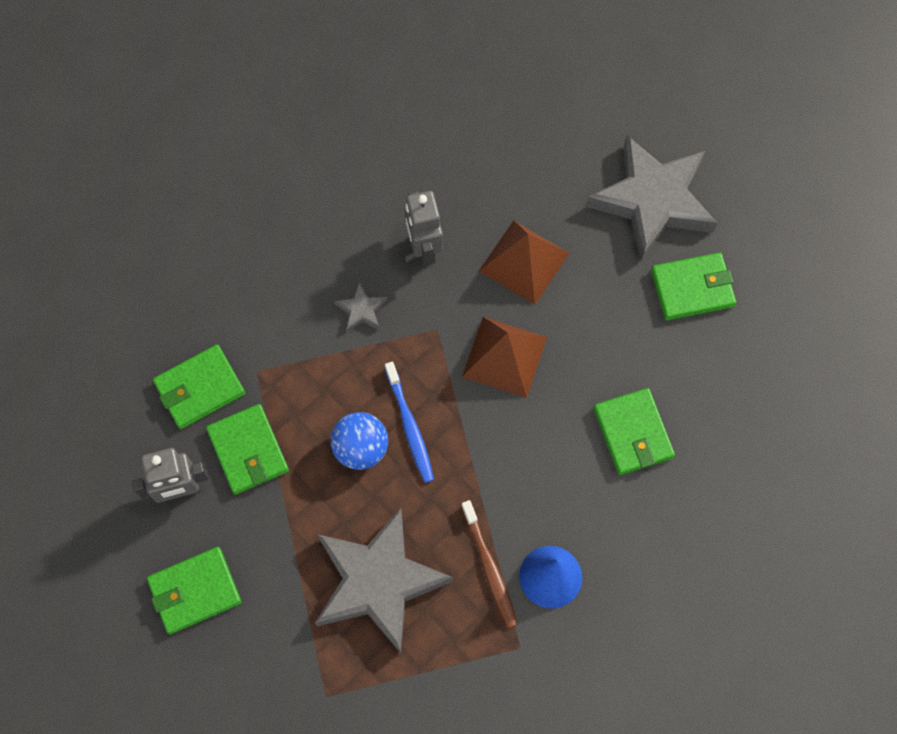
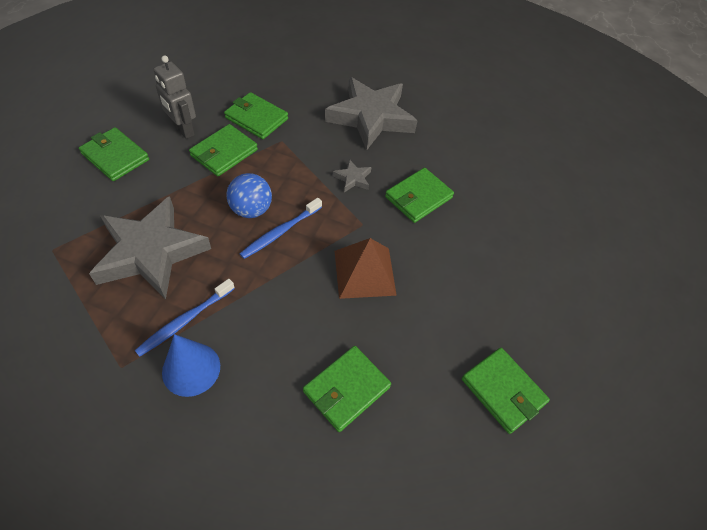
camera: 60 degrees right, 15 degrees down
(424, 248) = (418, 197): grey robot -> green wallet
(489, 568) = (184, 321): brown toothbrush -> blue toothbrush
(524, 261) = (447, 259): brown pyramid -> none
(653, 201) = (557, 331): grey star -> grey star (371, 117)

